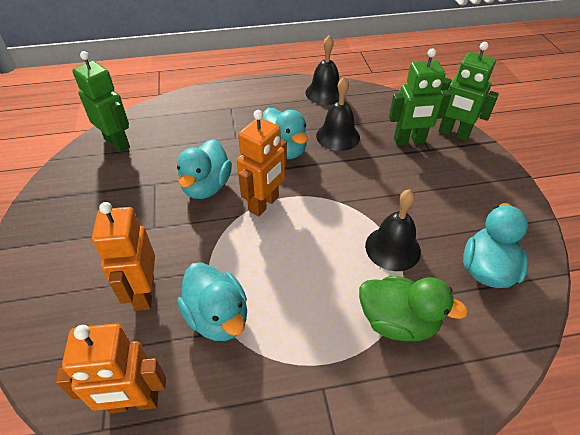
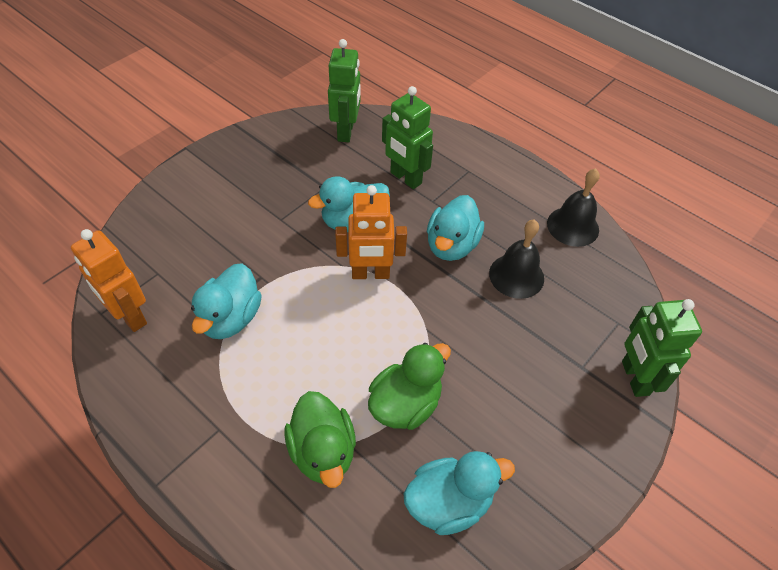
camera: 50 degrees right, 5 degrees up
(144, 293) = (217, 258): orange robot -> none
(392, 248) = (405, 404): black bell -> green duck
(409, 141) = (576, 341): green robot -> green robot (405, 178)

